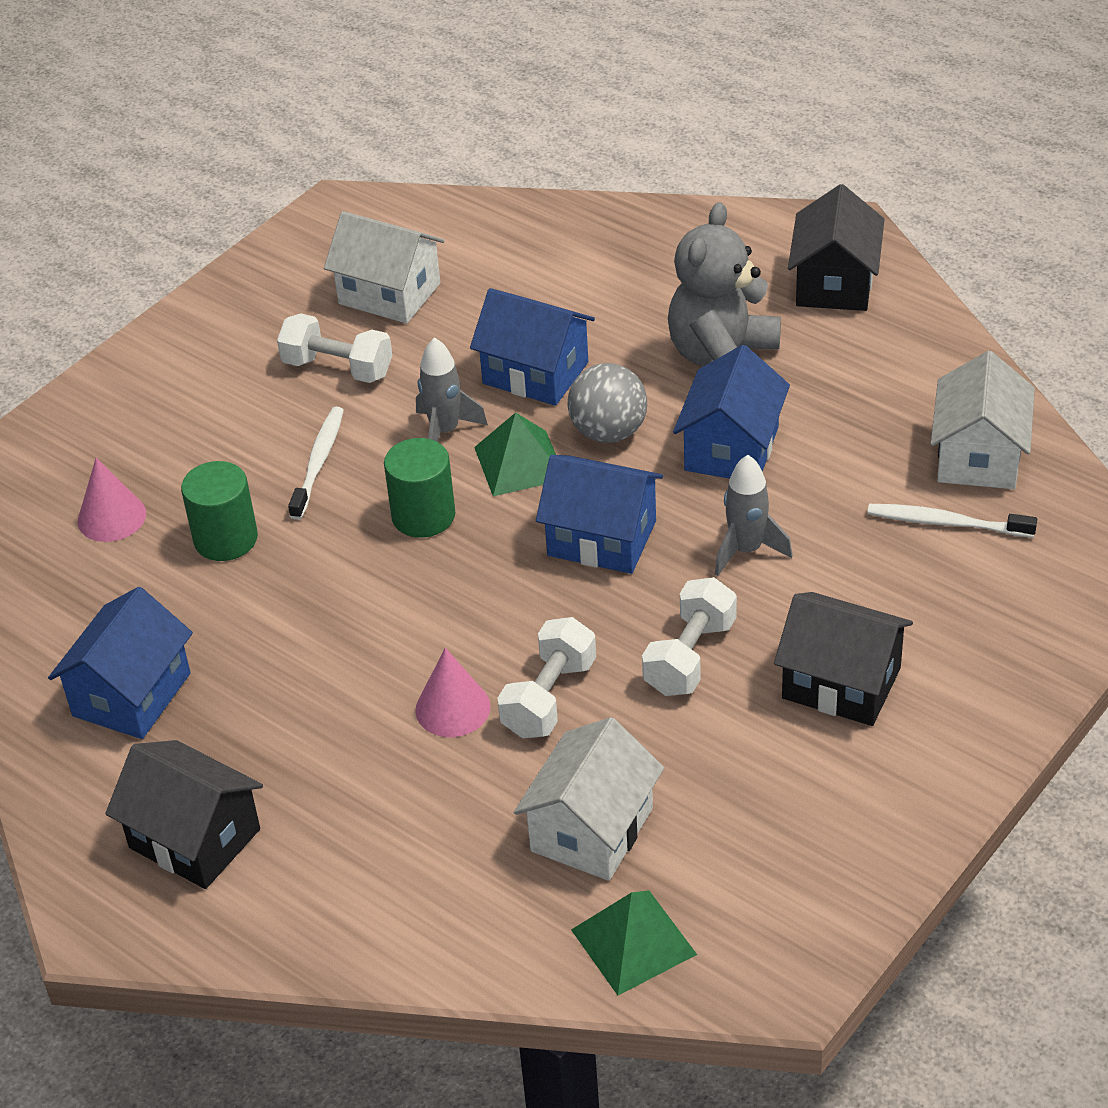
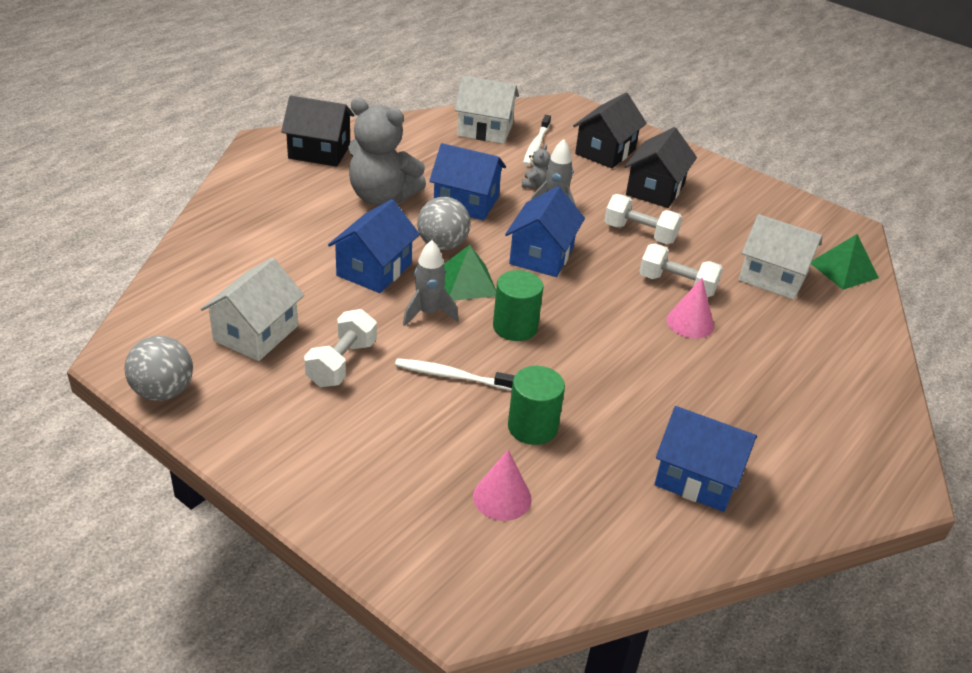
camera: 95 degrees left, 5 degrees down
(194, 839) = (821, 441): black house -> black house (605, 152)
(284, 246) = (163, 391): none -> grey ball
(811, 525) = (535, 184): none -> grey teddy bear

